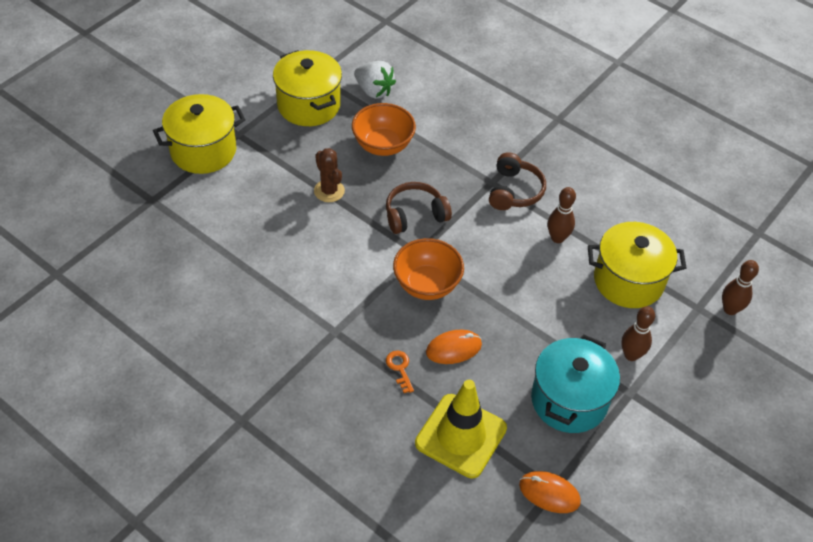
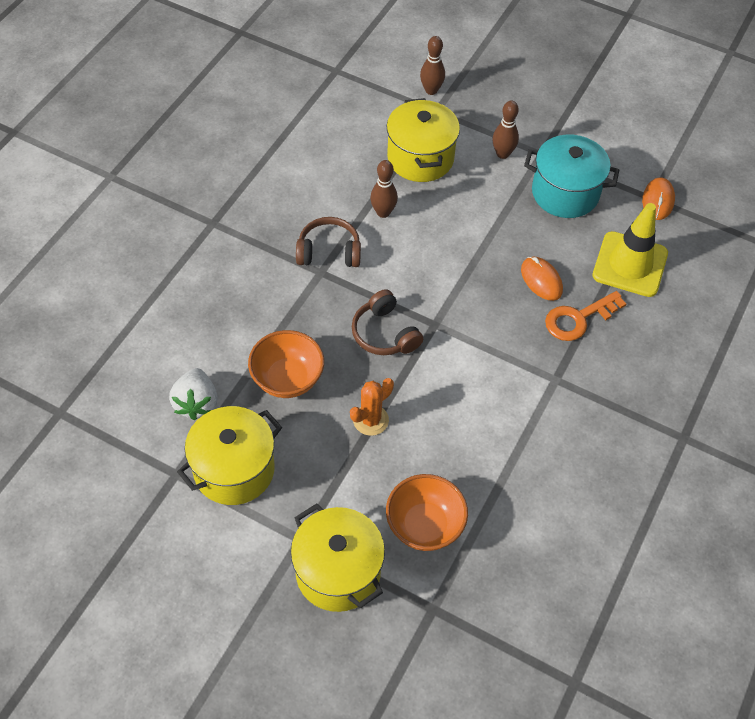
camera: 100 degrees left, 5 degrees up
(329, 191) = (371, 420): brown cactus -> orange cactus
(374, 91) = (196, 403): white strawberry -> white strawberry turned 150 degrees clockwise
(400, 368) = (578, 319): orange key -> orange key, size x1.82
(427, 285) = (473, 311): orange bowl -> orange bowl (424, 526)

